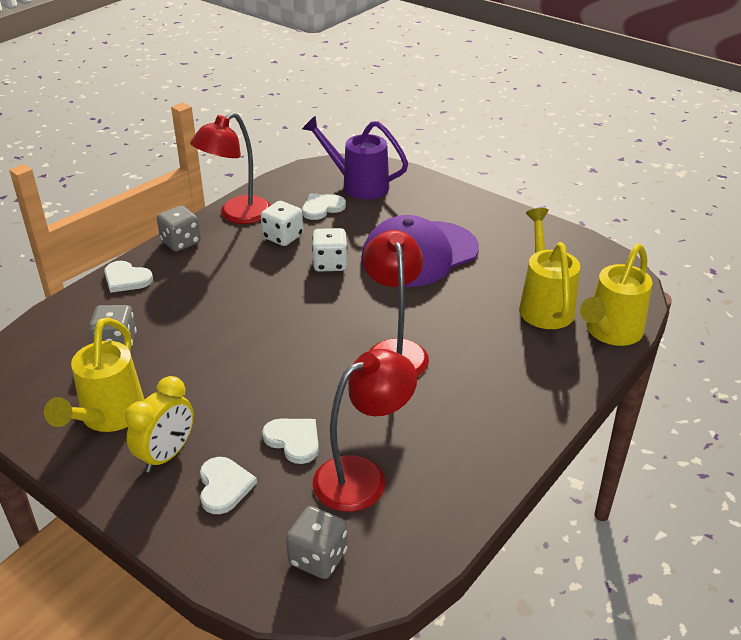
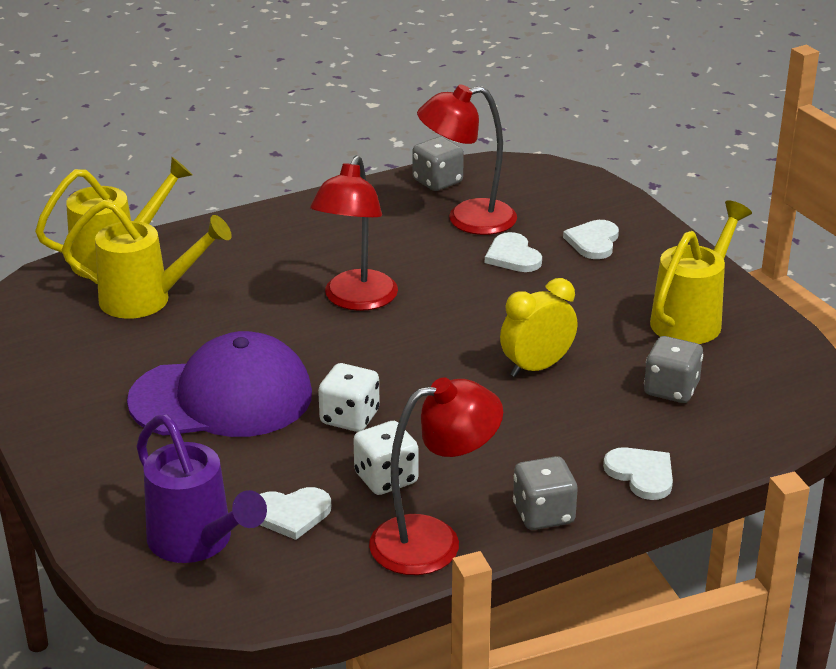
camera: 155 degrees left, 5 degrees down
(167, 455) = (639, 275): yellow clock -> yellow clock (536, 367)
(318, 557) = (536, 187): grey dice -> grey dice (437, 181)
(544, 305) = (146, 300): yellow watering can -> yellow watering can turned 105 degrees counterclockwise

